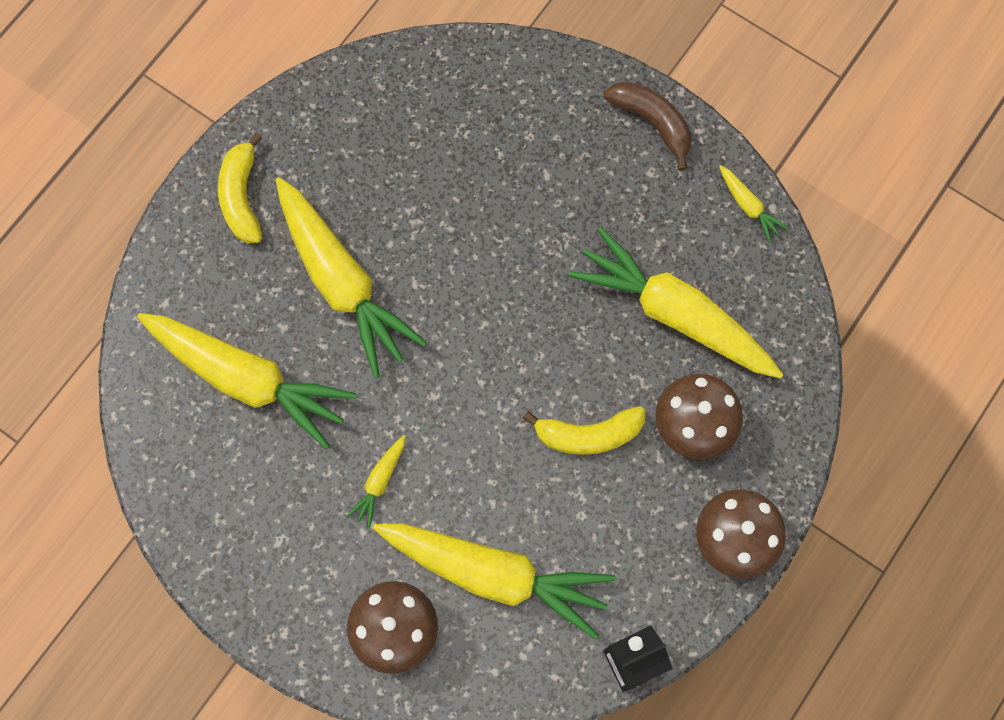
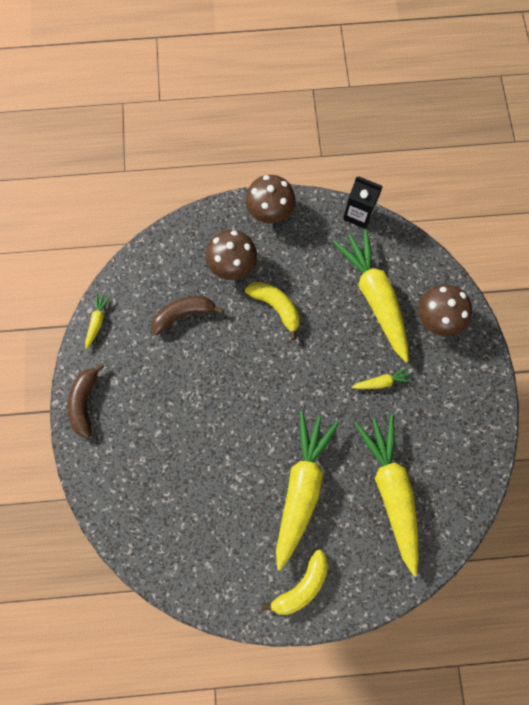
camera: 130 degrees left, 0 degrees up
(673, 313) = (183, 315): yellow carrot -> brown banana

